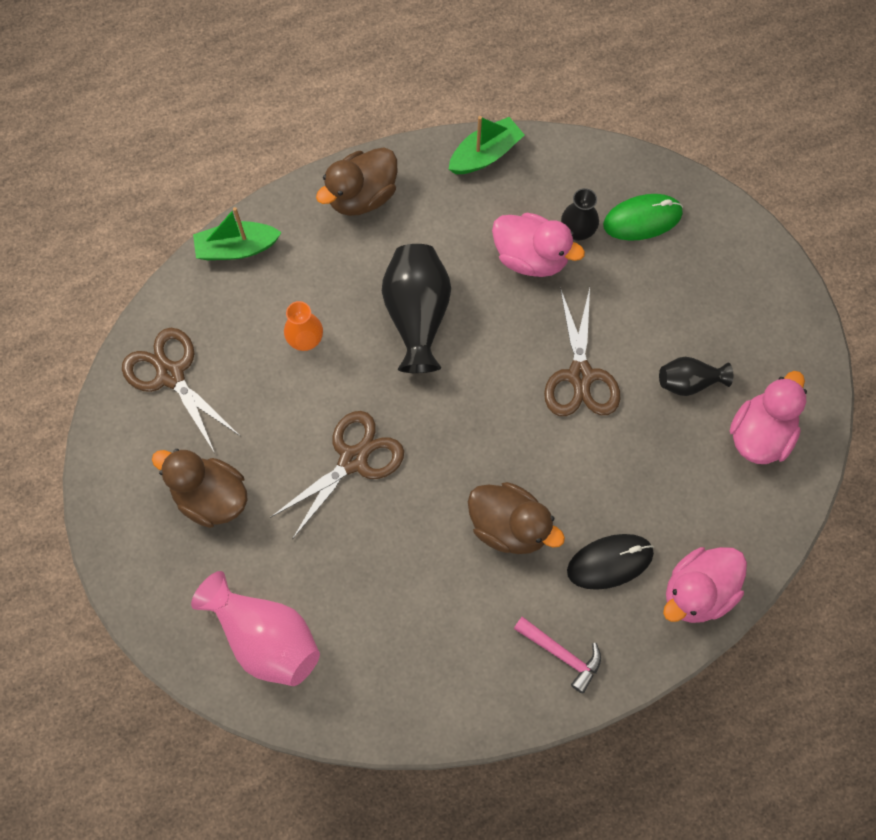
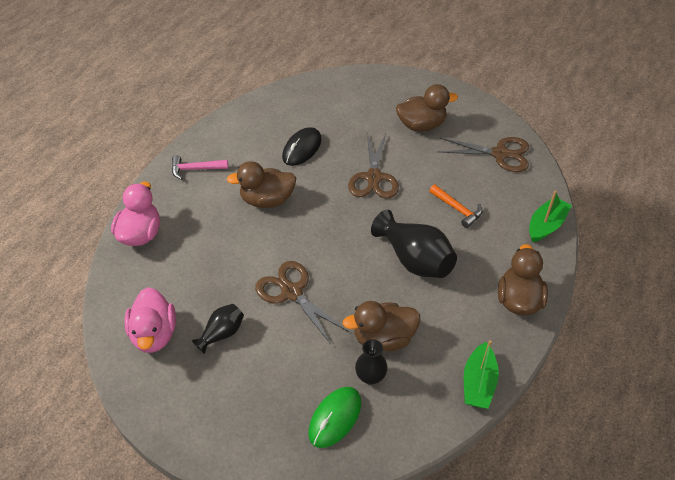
camera: 140 degrees right, 20 degrees down
(265, 638) = (339, 98): pink vase -> none
(305, 340) = (457, 209): orange vase -> orange hammer
(531, 257) = (383, 338): pink duck -> brown duck
(610, 562) = (200, 217): black mouse -> black mouse (302, 149)

